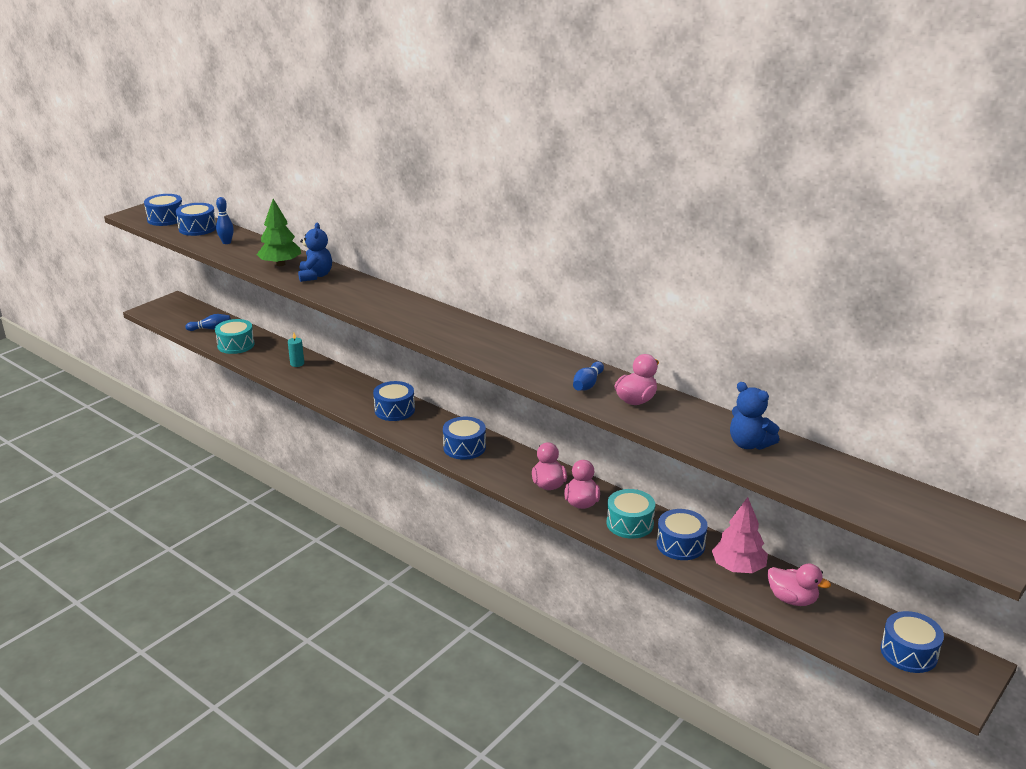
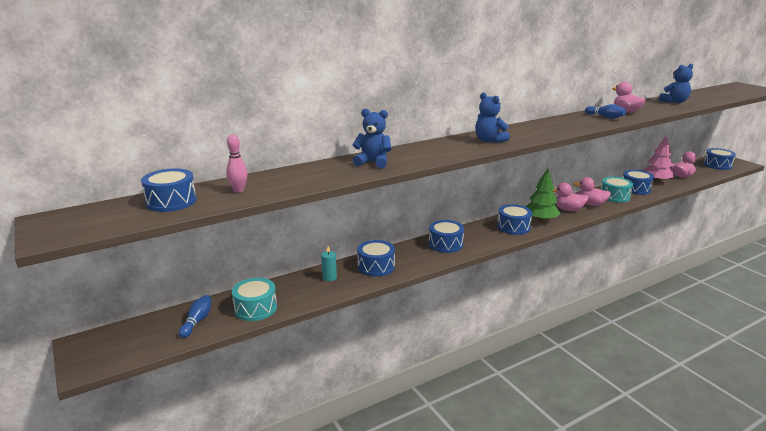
camera: 70 degrees left, 5 degrees down
(166, 219) = (106, 217): blue drum -> blue drum (376, 266)
(226, 242) = (238, 190): blue bowling pin -> pink bowling pin
(280, 264) = (330, 172): green tree -> green tree (540, 220)
(419, 319) = (489, 140): none -> blue teddy bear

